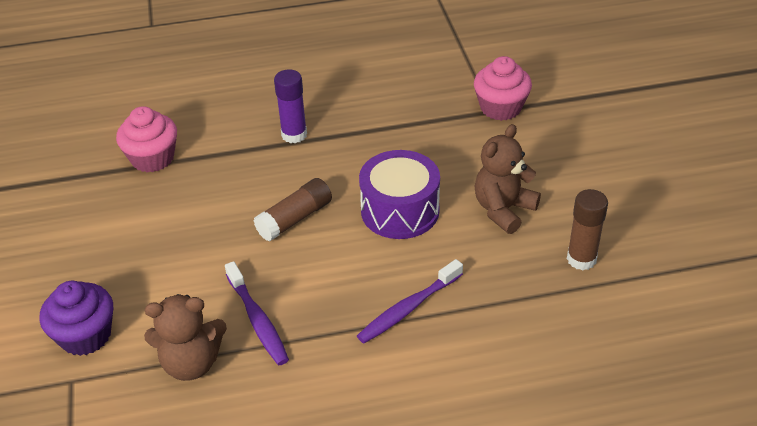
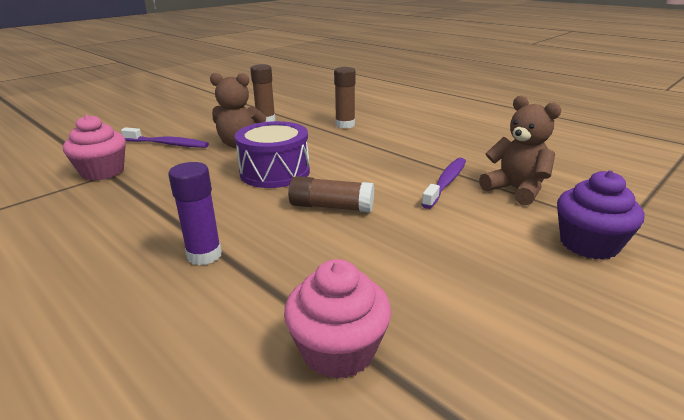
camera: 125 degrees left, 15 degrees down
(408, 308) = (363, 146): purple toothbrush -> purple toothbrush (168, 144)
(501, 331) = (345, 125): none -> brown glue stick

